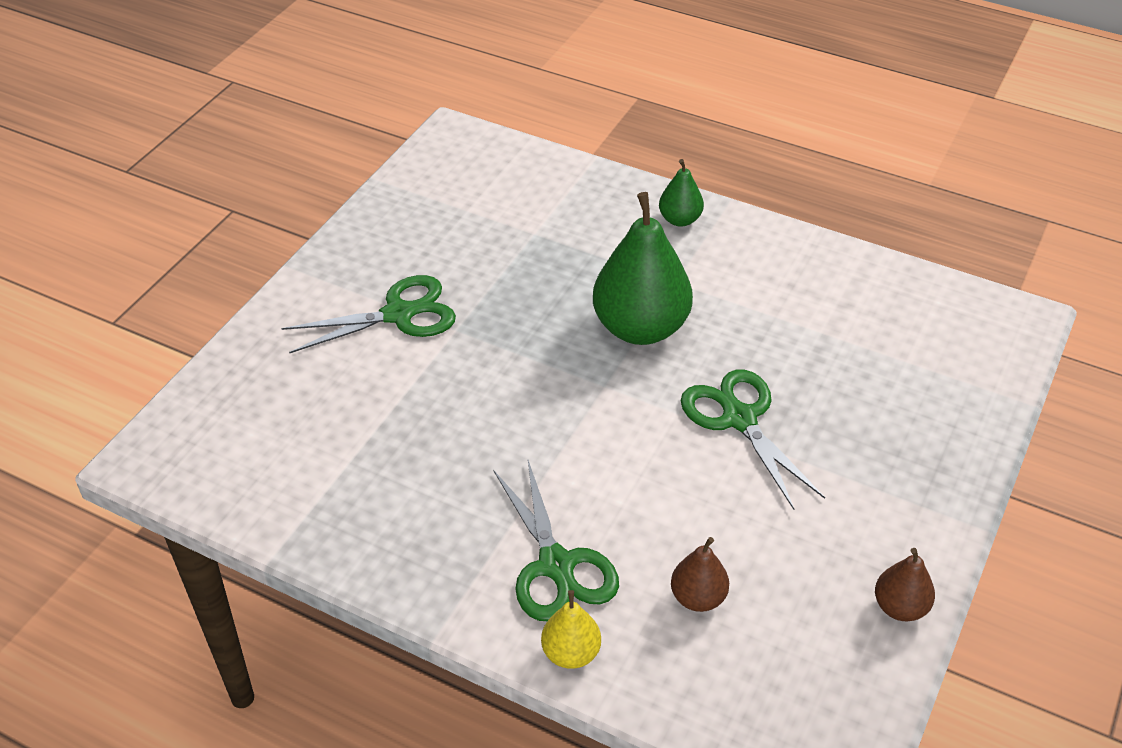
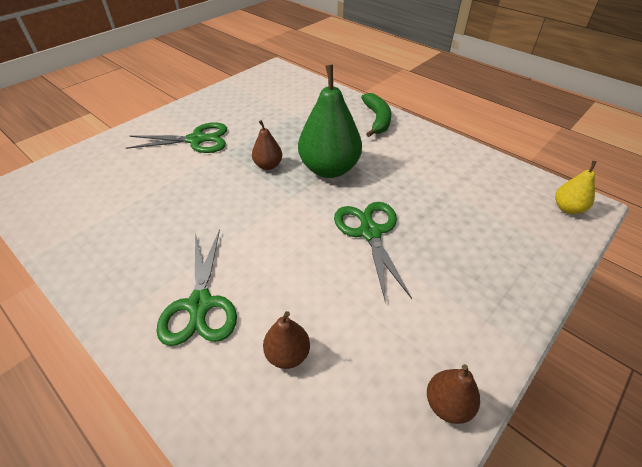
camera: 15 degrees right, 0 degrees up
(542, 339) = (268, 165): none -> brown pear
(571, 653) = (172, 376): yellow pear -> yellow pear (567, 208)
(680, 219) = (377, 119): green pear -> green banana

